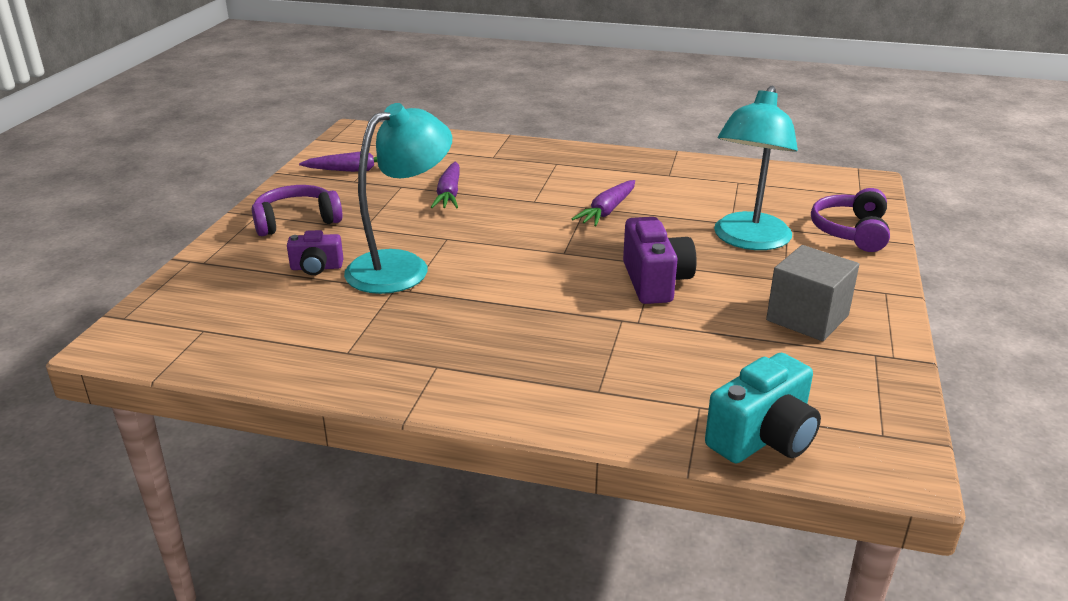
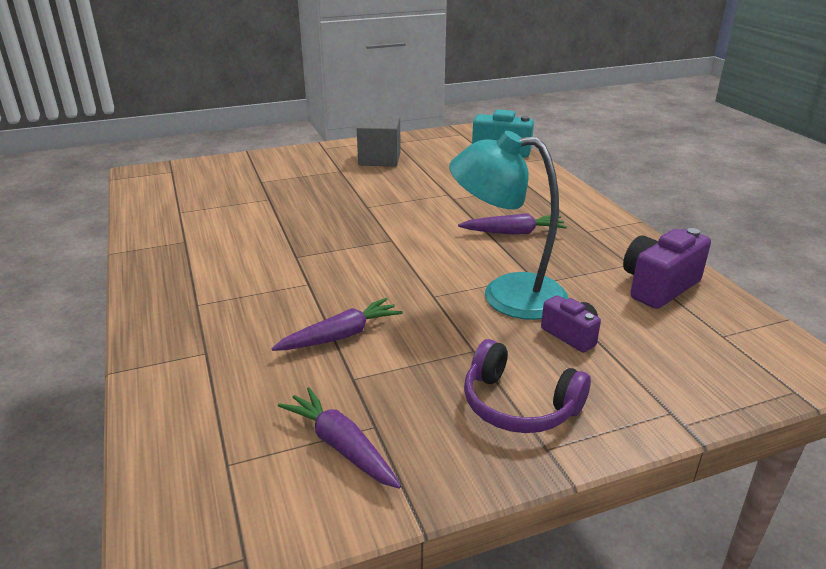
camera: 125 degrees left, 0 degrees up
(607, 211) = (295, 245): purple carrot -> purple carrot (513, 232)
(655, 282) = (392, 201): purple camera -> purple camera (658, 286)
(748, 240) = (293, 188): turquoise lamp -> none
(850, 231) = (245, 165): purple headphones -> none

